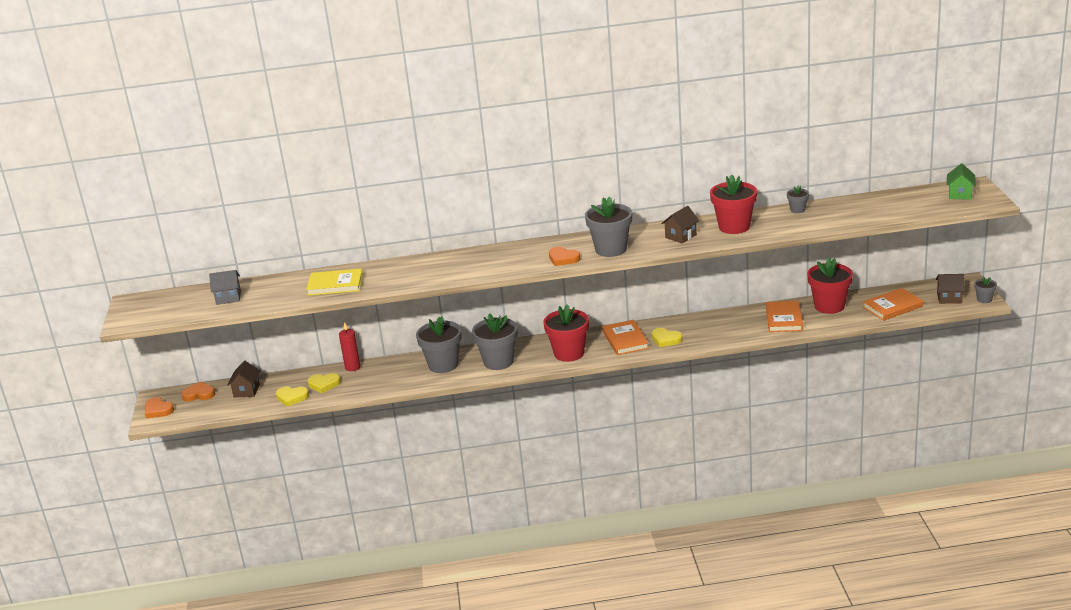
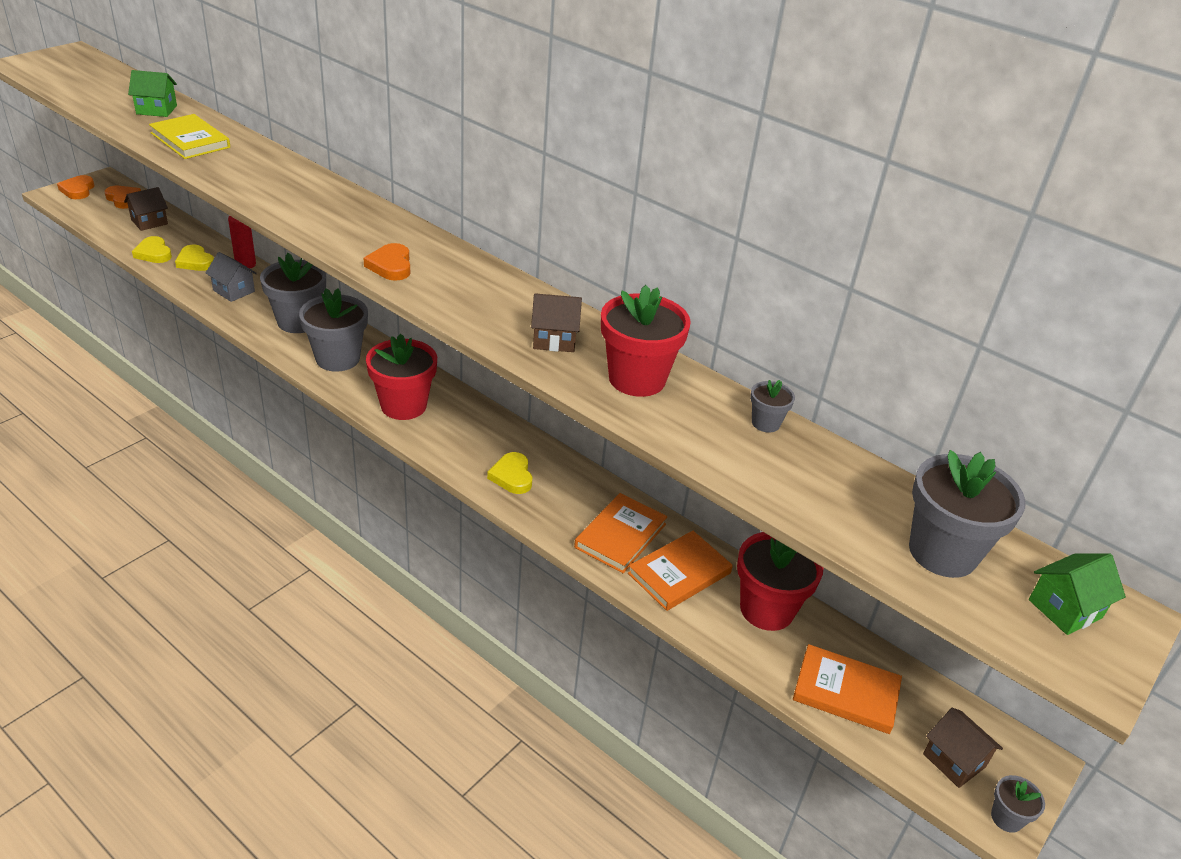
camera: 40 degrees right, 10 degrees up
(228, 297) = (114, 94): grey house -> grey house (234, 291)
(274, 288) = (156, 110): none -> green house
(611, 249) = (454, 294): grey flower pot -> grey flower pot (942, 552)
(625, 340) = (478, 439): orange book -> orange book (620, 535)

